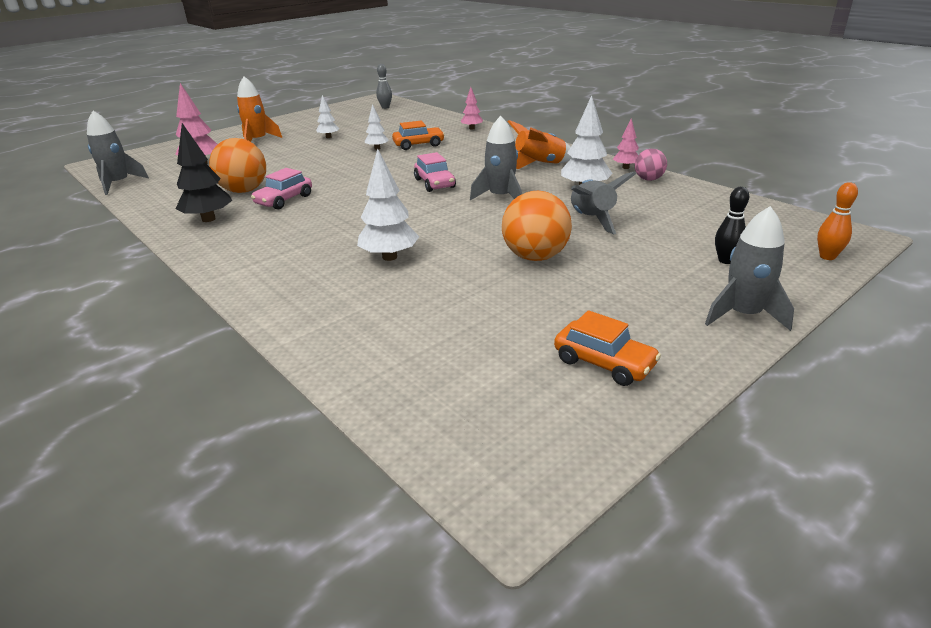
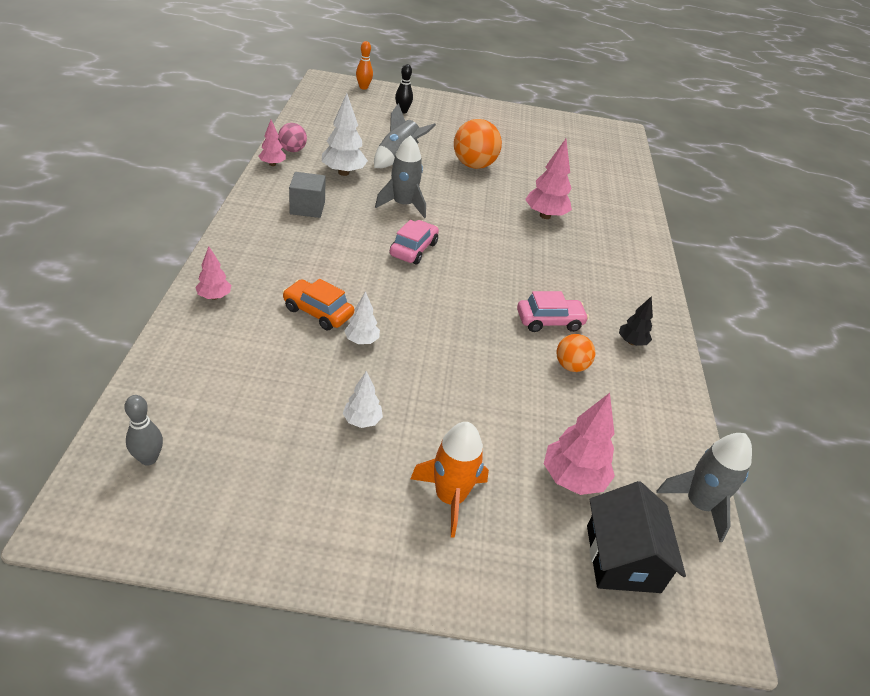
camera: 140 degrees left, 10 degrees up
(157, 159) = (622, 558): none -> black house
(208, 219) = (631, 342): black tree -> black tree, size x0.58
(244, 191) = (571, 366): orange ball -> orange ball, size x0.58
(390, 257) = (545, 216): white tree -> pink tree
(539, 165) = (307, 208): orange rocket -> grey cube
(604, 363) = (535, 128): orange car -> none
(743, 315) = (454, 104): grey rocket -> none

